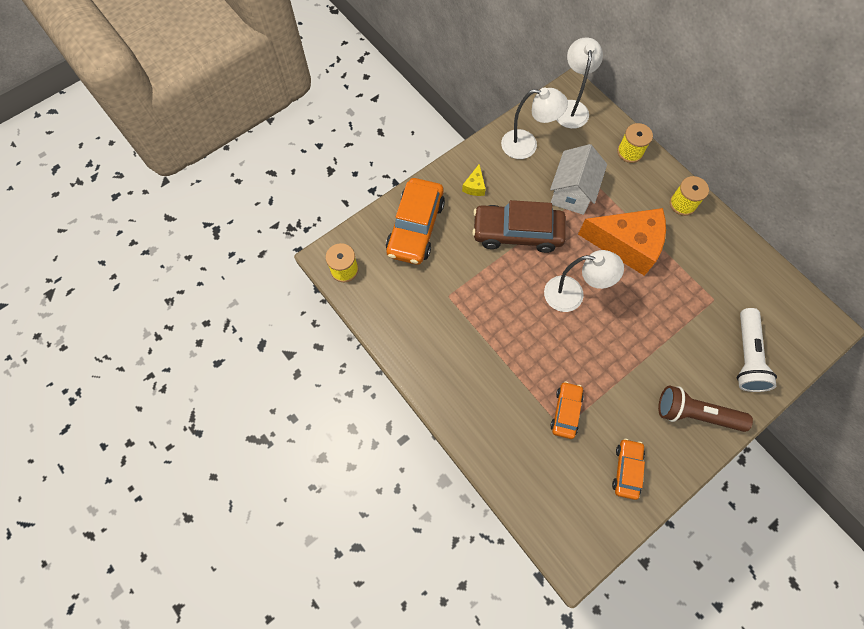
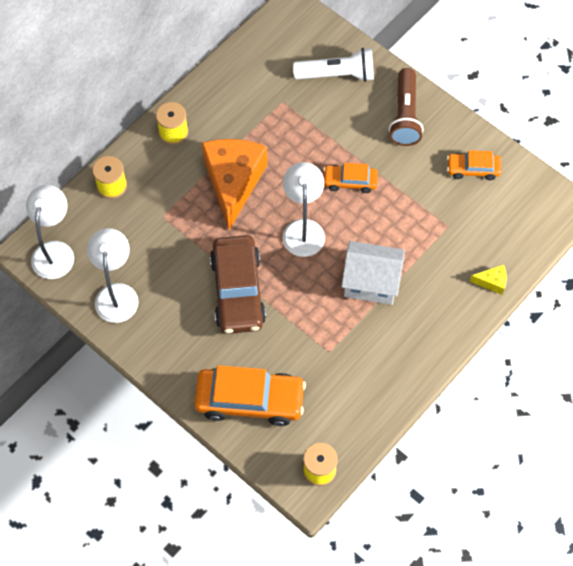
camera: 100 degrees left, 5 degrees down
(474, 186) = (183, 344): yellow cheese -> yellow cheese (492, 282)
(565, 411) = (430, 225): orange car -> orange car (350, 182)
(571, 107) = (55, 251): white lamp -> white lamp turned 105 degrees clockwise
(572, 192) = (175, 240): white house -> white house (371, 282)

